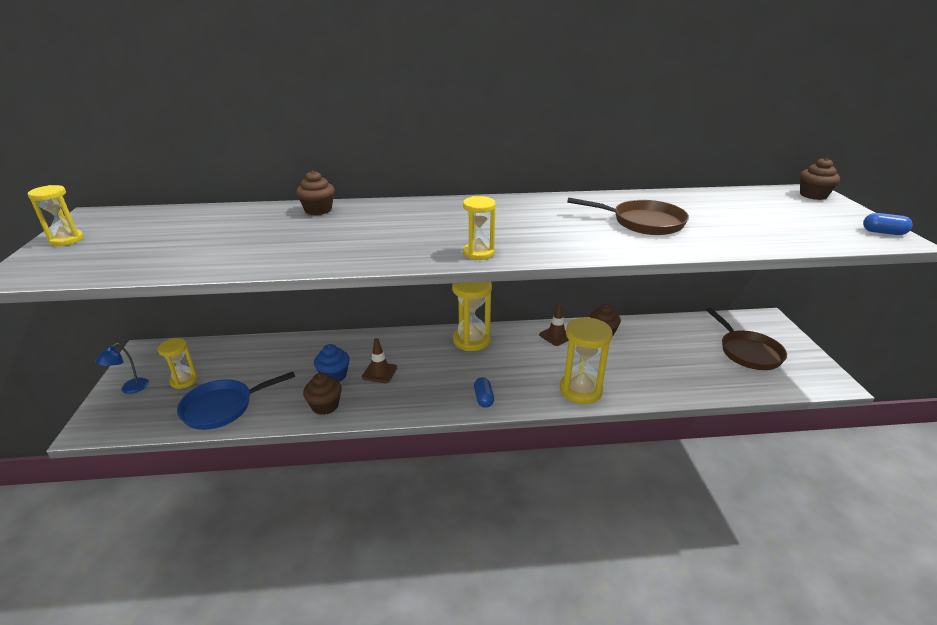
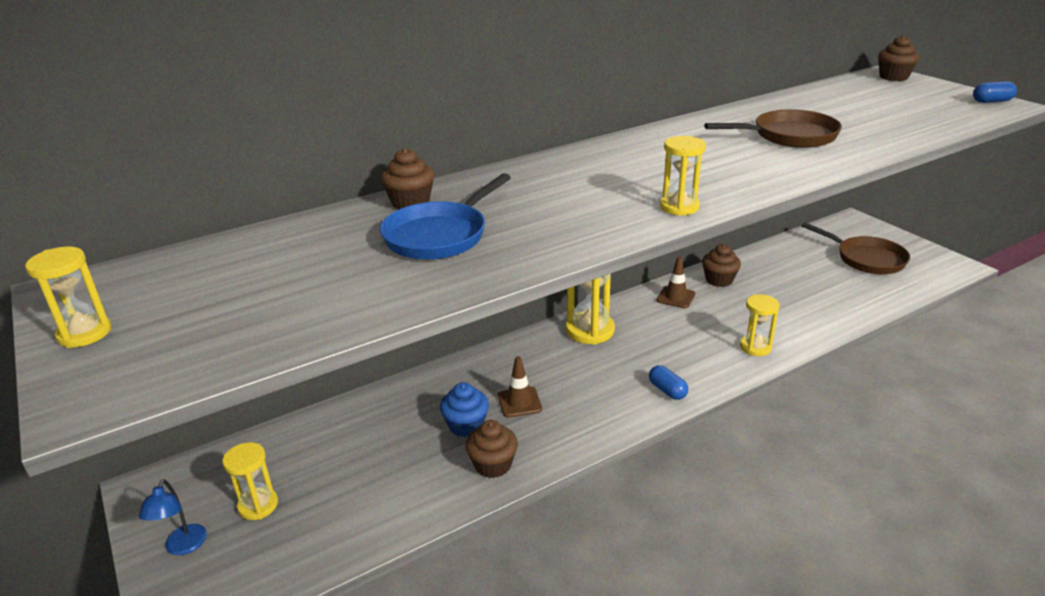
camera: 25 degrees left, 0 degrees up
(222, 407) = (355, 518): blue pan -> blue pan (439, 235)
(580, 390) = (755, 347): yellow hourglass -> yellow hourglass, size x0.61

